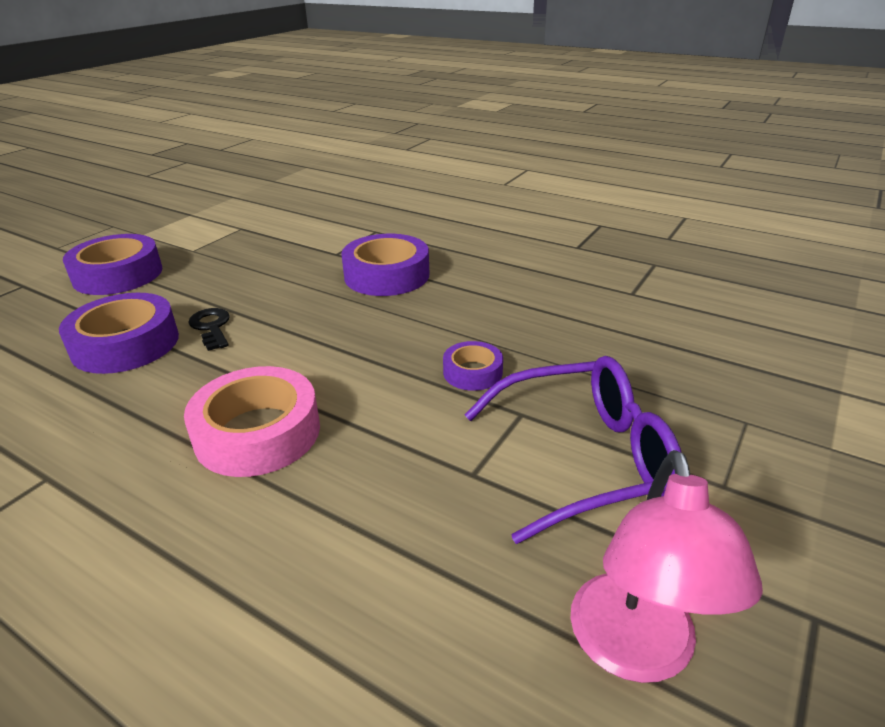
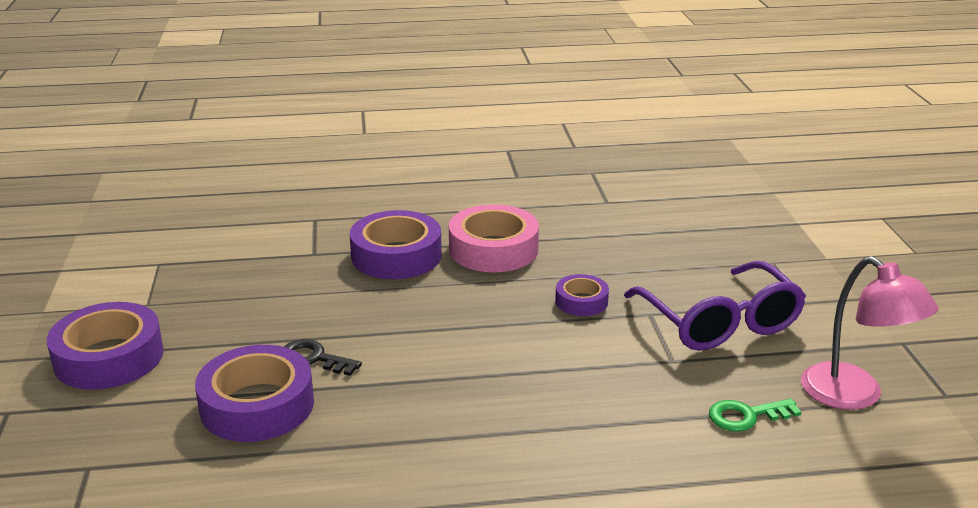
camera: 40 degrees left, 5 degrees down
(258, 433) = (498, 406): pink tape -> pink tape (493, 249)
(458, 587) = (746, 416): none -> green key
(583, 459) = (719, 322): purple glasses -> purple glasses turned 120 degrees clockwise

